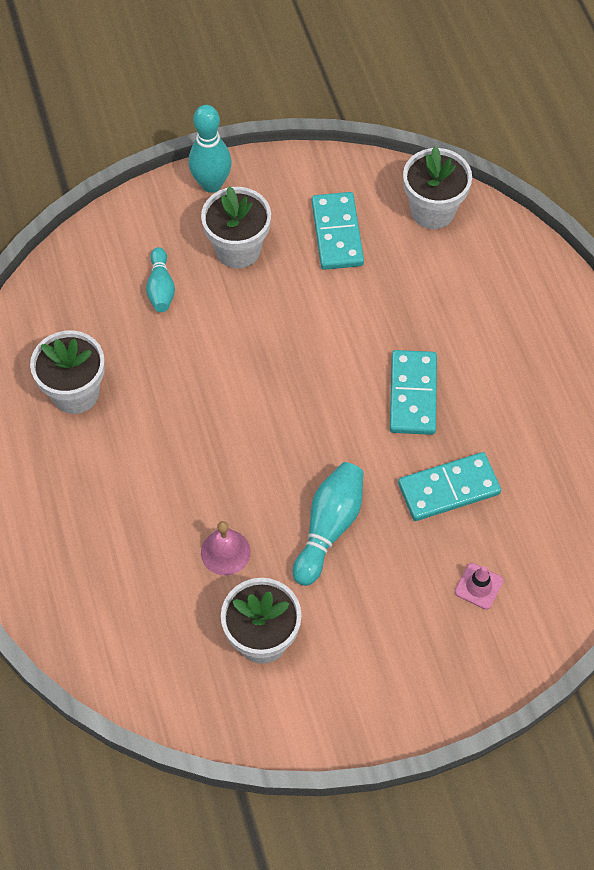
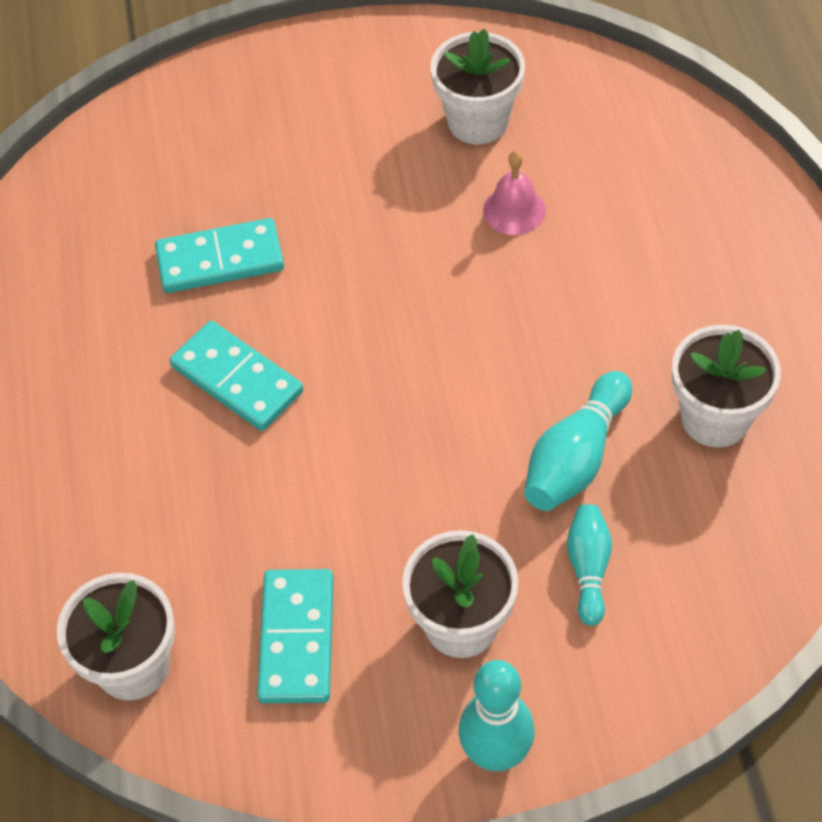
camera: 170 degrees left, 5 degrees down
(329, 528) = (381, 227): turquoise bowling pin -> turquoise bowling pin (576, 457)
(412, 394) = (237, 379): turquoise domino -> turquoise domino turned 60 degrees counterclockwise
(478, 586) = (213, 155): pink traffic cone -> none

